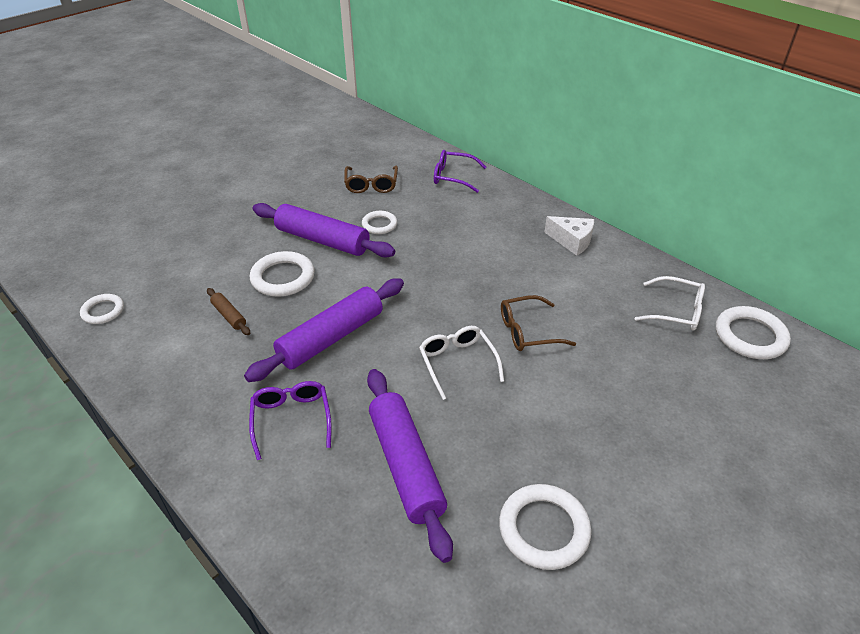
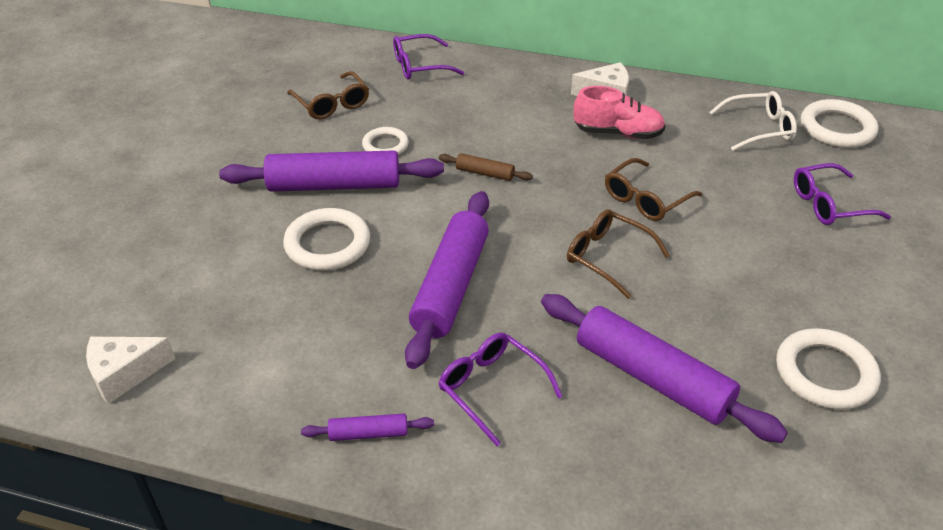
camera: 30 degrees left, 0 degrees up
(103, 311) = (124, 374): white ring -> white cheese
(192, 412) = (368, 433): none -> purple rolling pin
(229, 316) = (304, 311): brown rolling pin -> brown rolling pin (485, 173)
(457, 363) = (608, 257): white glasses -> brown glasses
(553, 274) = (618, 133): none -> pink shoe
(681, 396) = (829, 204): none -> purple glasses

